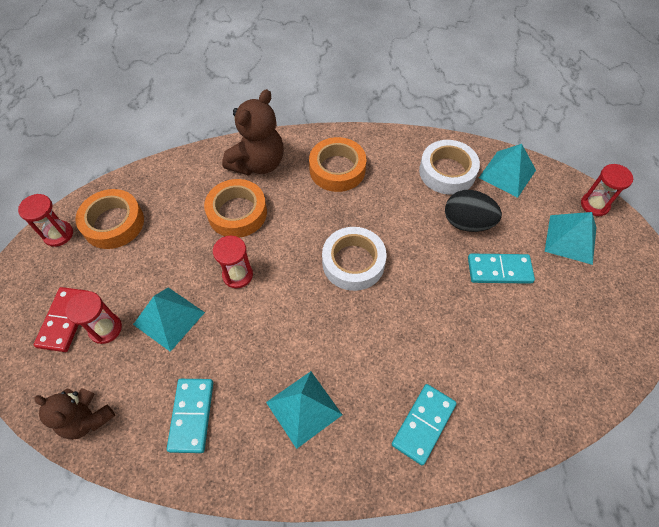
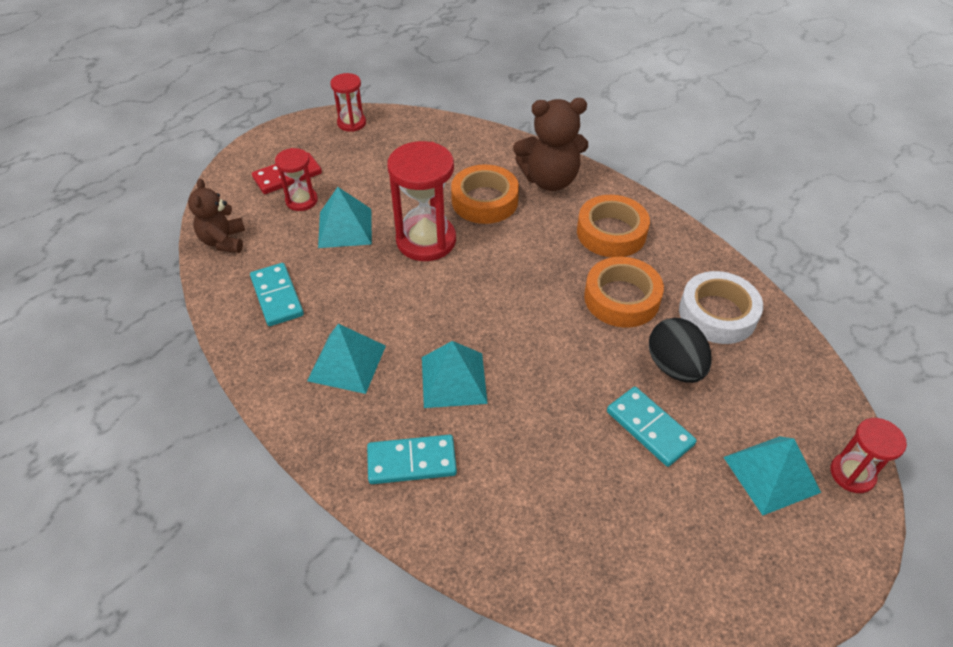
camera: 50 degrees right, 10 degrees down
(113, 223) = (393, 142): orange tape -> orange tape (621, 298)
(192, 415) = (277, 296): turquoise domino -> turquoise domino turned 75 degrees counterclockwise
(237, 275) = (426, 240): red hourglass -> red hourglass, size x1.79
(353, 262) = (524, 307): white tape -> none
(507, 173) = (784, 365): turquoise pyramid -> turquoise pyramid (454, 380)

